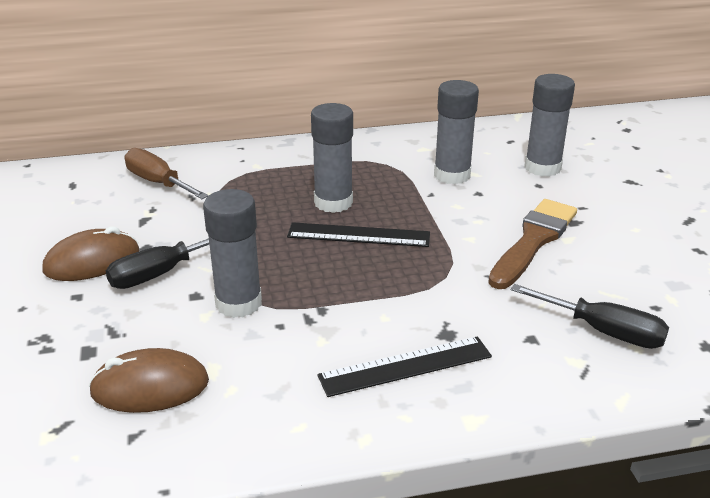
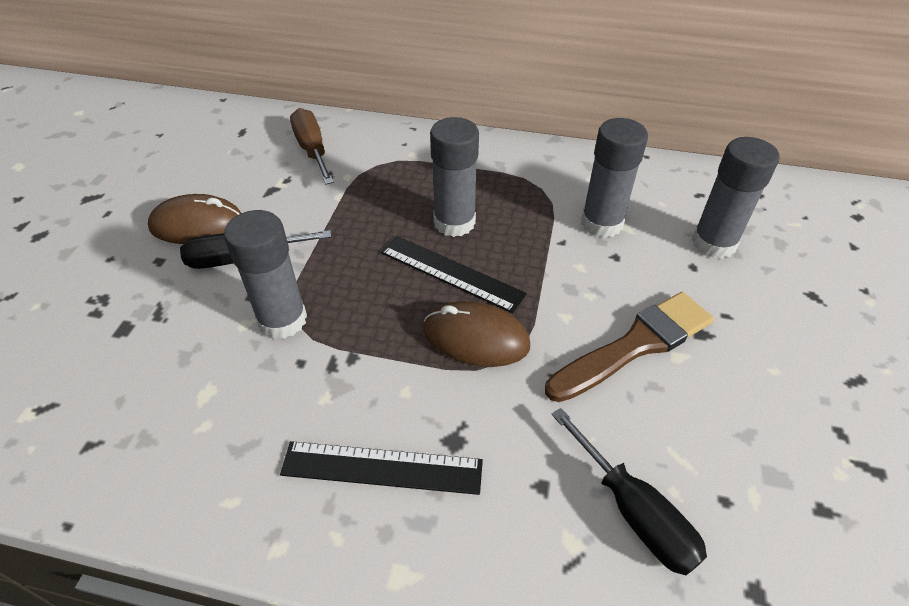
camera: 25 degrees right, 15 degrees up
(150, 387) = (141, 392): brown mouse -> brown mouse (476, 338)

